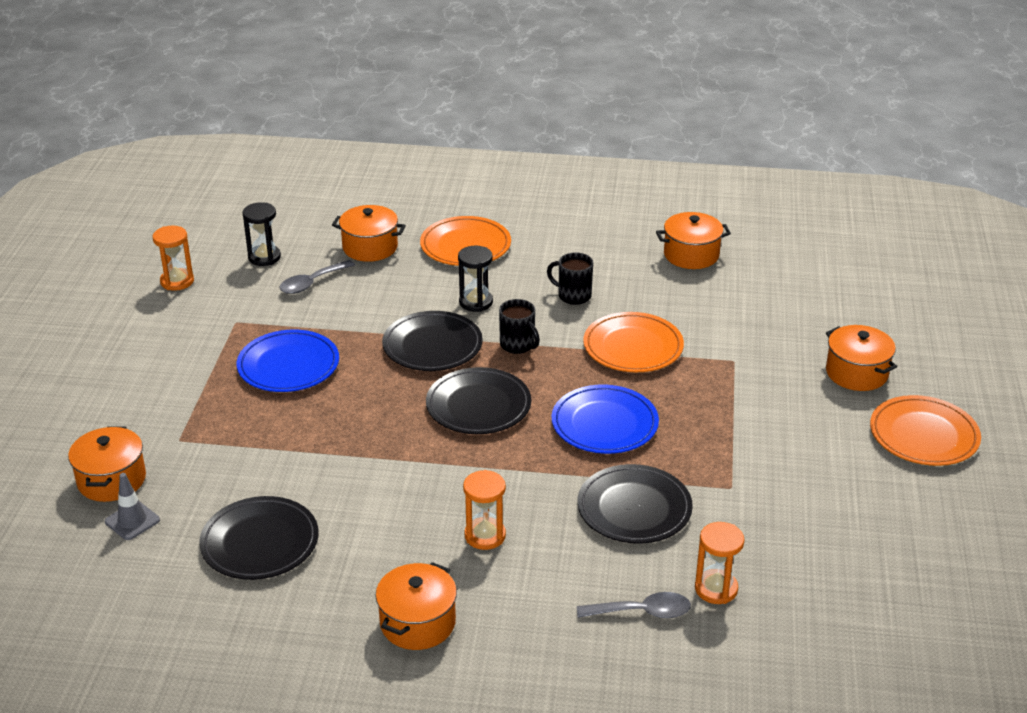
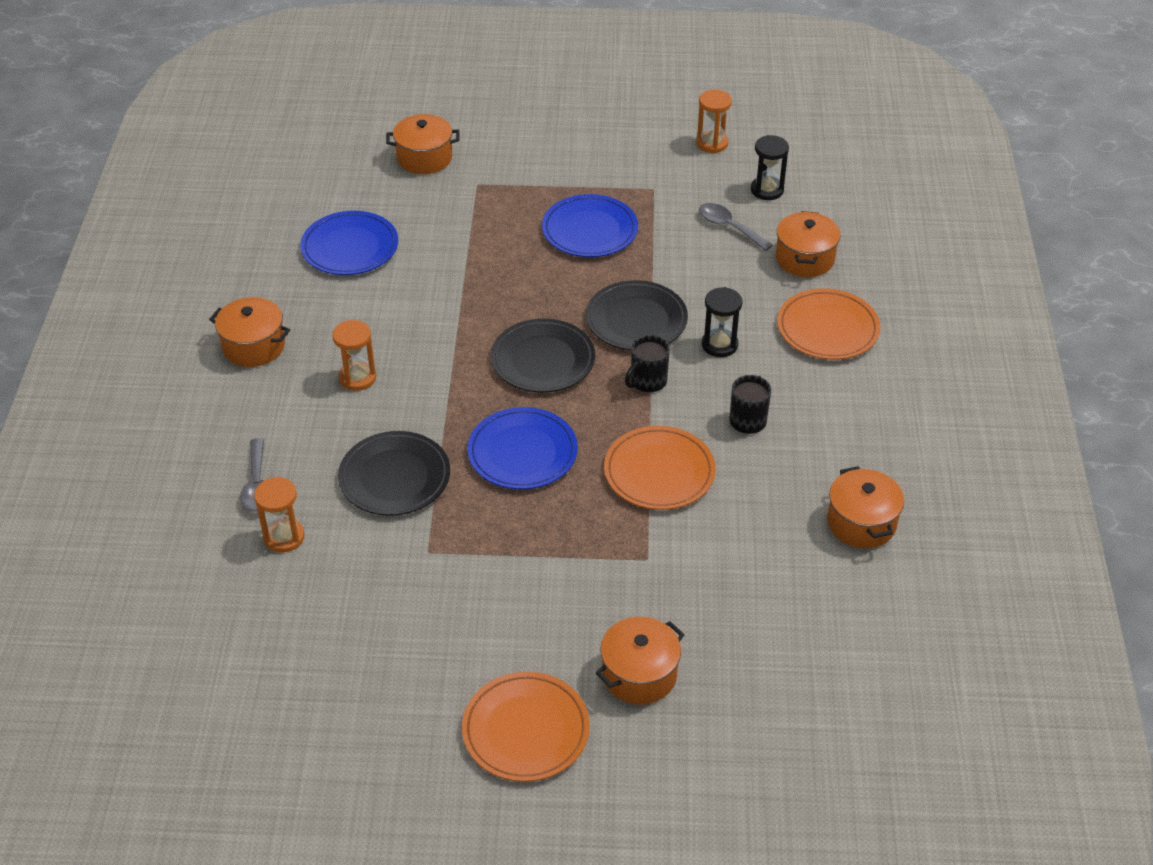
camera: 85 degrees right, 10 degrees up
(132, 521) = (376, 177): grey traffic cone -> none
(260, 543) = (350, 247): black plate -> blue plate

